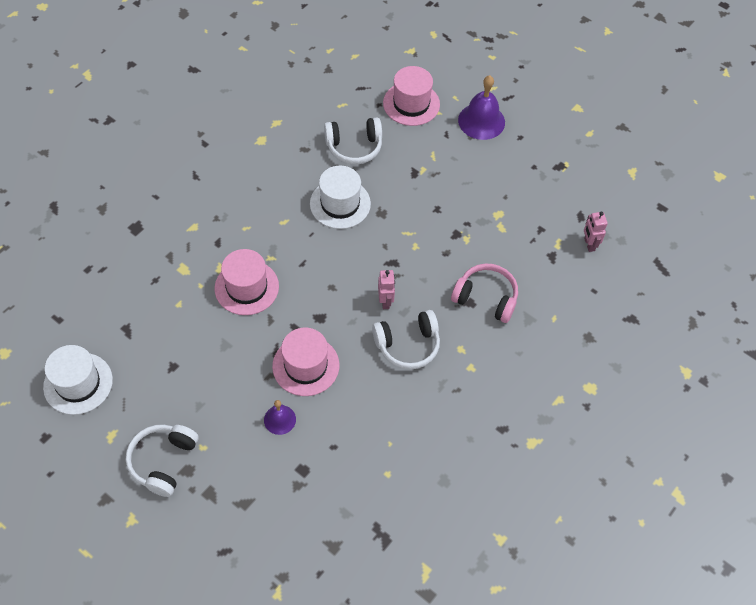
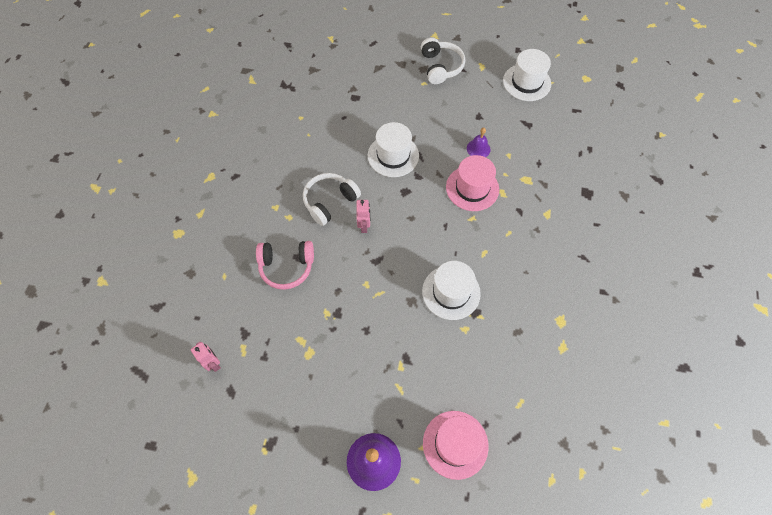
camera: 155 degrees right, 5 degrees up
(280, 419) = (388, 117): purple bell -> purple bell (478, 149)
(306, 366) = (393, 155): pink hat -> white hat
(354, 147) = (476, 358): white headphones -> none
(385, 301) = (364, 226): pink robot -> pink robot turned 150 degrees counterclockwise

